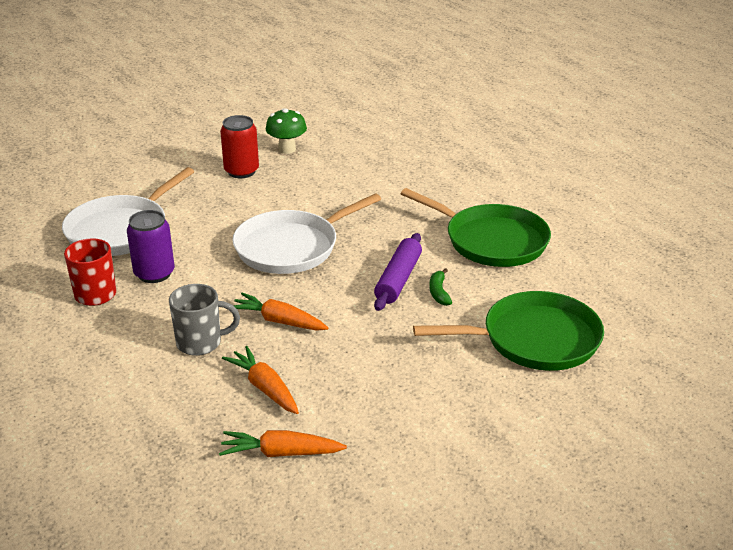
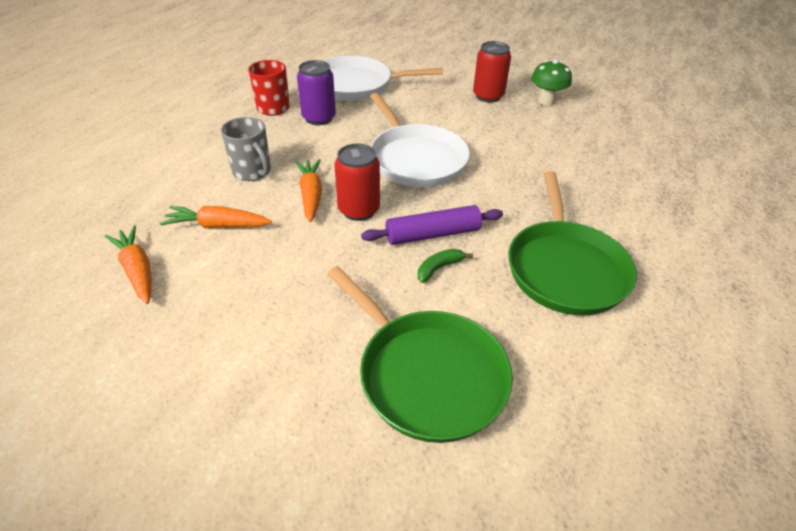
camera: 55 degrees right, 10 degrees up
(265, 388) = (218, 225): orange carrot -> orange carrot turned 105 degrees counterclockwise
(291, 247) = (416, 159): white pan -> white pan turned 135 degrees counterclockwise
(328, 303) = (359, 210): none -> red can

